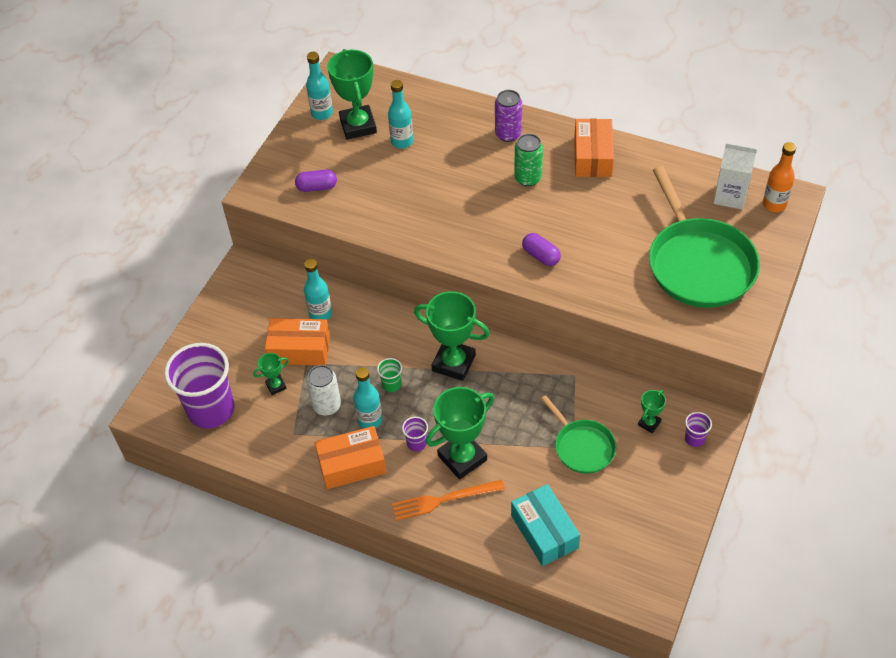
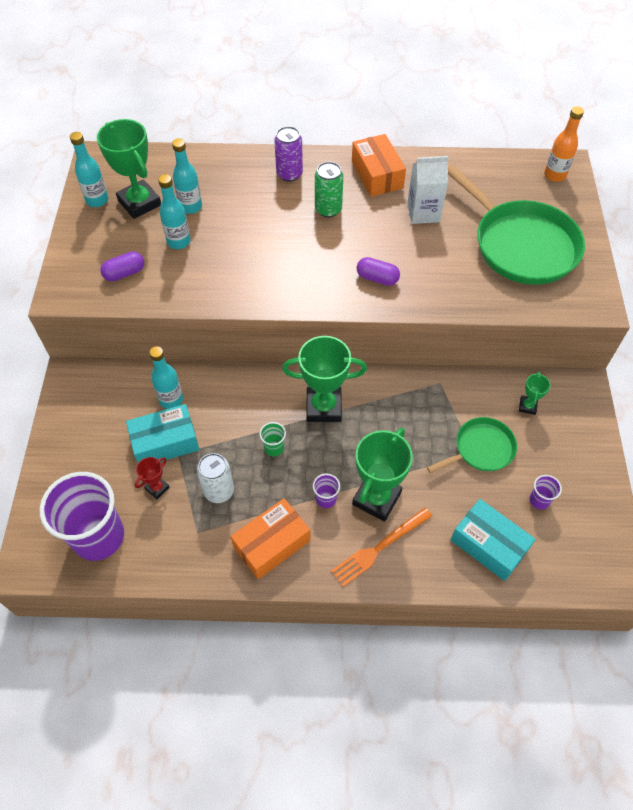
camera: 25 degrees left, 5 degrees up
(276, 386) = (157, 488): green trophy -> red trophy
(299, 349) = (165, 442): orange box -> turquoise box
(370, 420) = (269, 491): turquoise bottle -> turquoise bottle (179, 242)
(582, 447) = (481, 449): green pan -> green pan turned 60 degrees counterclockwise
(694, 439) = (573, 407): purple cup -> purple cup (539, 500)
(730, 196) = (514, 178): white carton -> white carton (423, 212)

